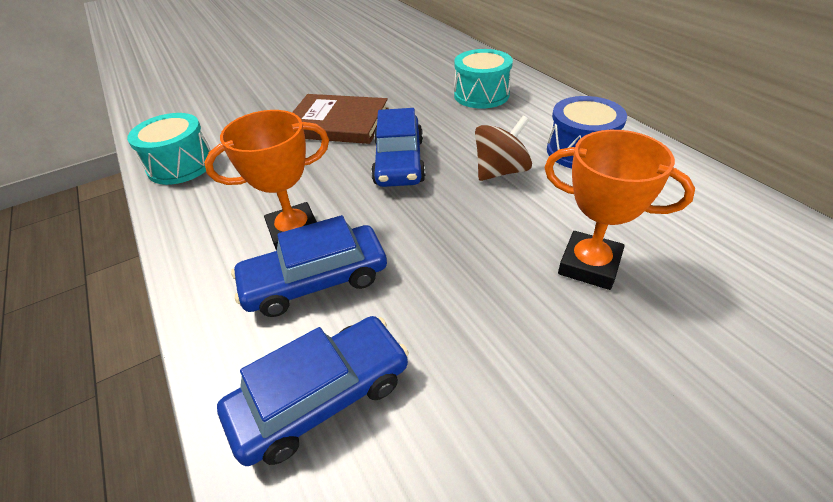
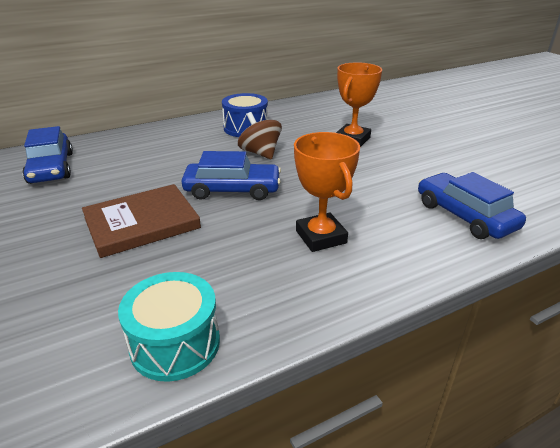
camera: 90 degrees left, 10 degrees down
(315, 280) = (374, 223): blue car -> blue car (51, 168)
(337, 123) = (142, 223): brown book -> brown book turned 45 degrees clockwise
(481, 95) = (142, 151): turquoise drum -> none

